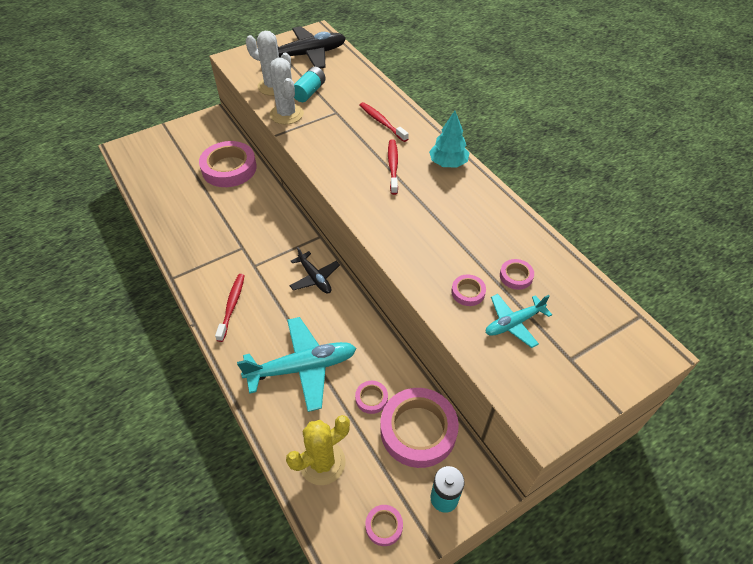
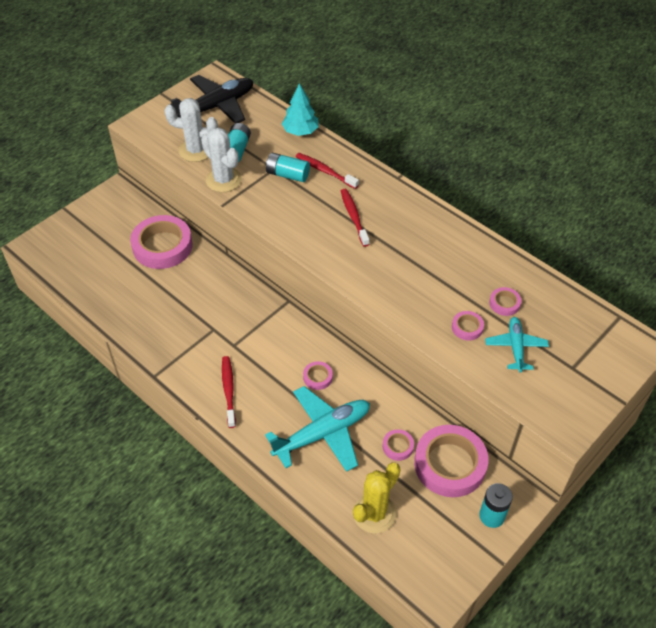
camera: 15 degrees left, 0 degrees up
(315, 278) = (300, 344): black plane -> none
(346, 119) = (287, 175): none -> turquoise battery
(384, 526) = (448, 552): pink tape -> pink tape (317, 377)
(448, 163) = (406, 203): turquoise tree -> turquoise tree (300, 131)
(513, 323) = (515, 347): turquoise plane -> turquoise plane turned 135 degrees clockwise

